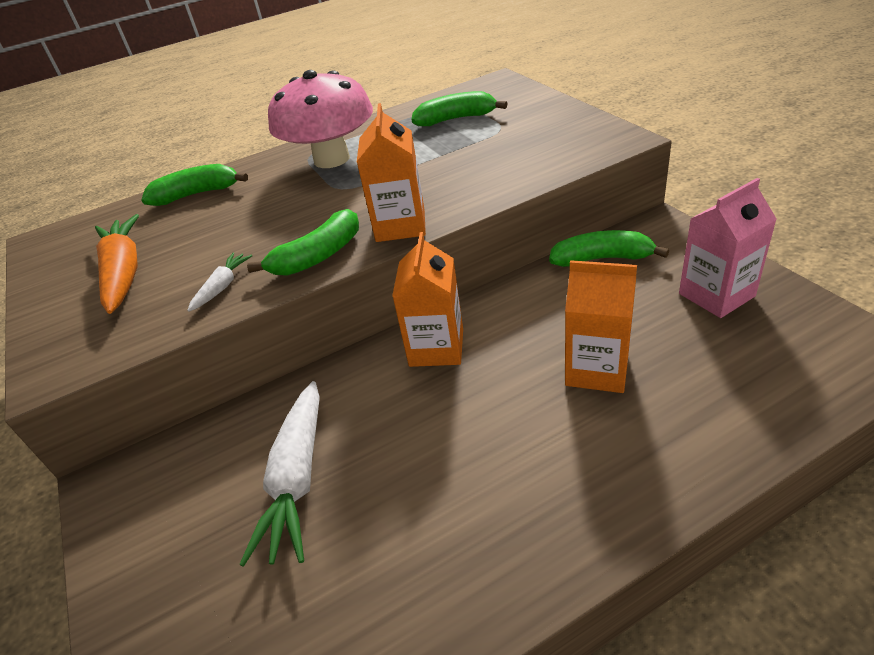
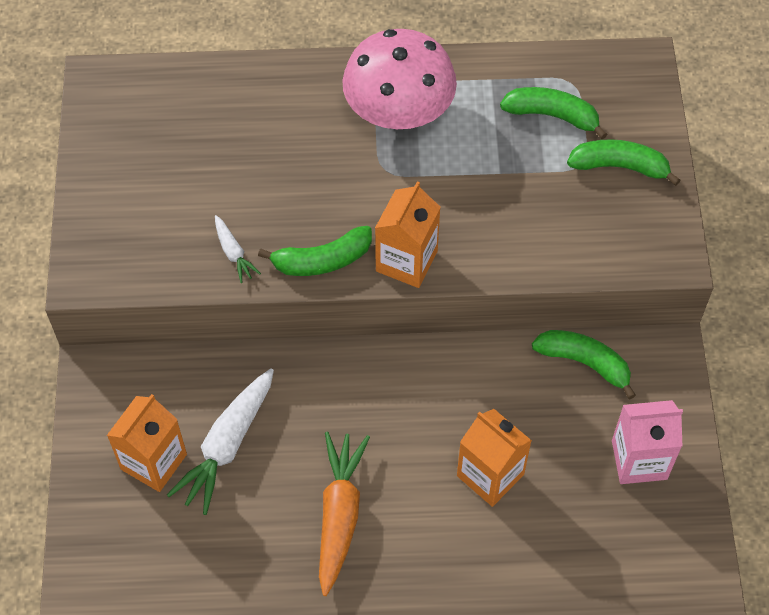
camera: 20 degrees right, 20 degrees up
(124, 273) = (160, 182): orange carrot -> orange carrot (339, 515)
(197, 194) = (253, 92): green banana -> green banana (620, 166)
(222, 287) = (233, 253): white carrot -> white carrot turned 105 degrees clockwise
(436, 347) = (386, 381): orange carton -> orange carton (153, 462)

